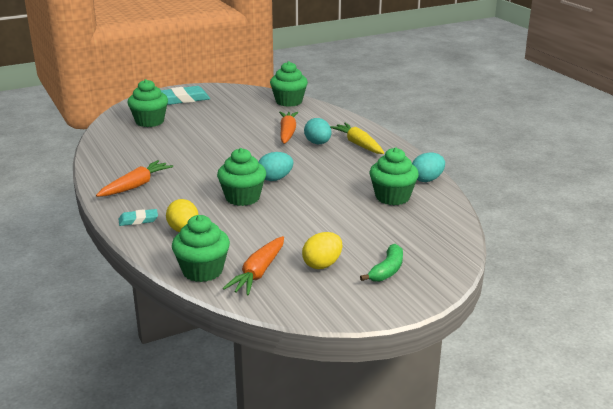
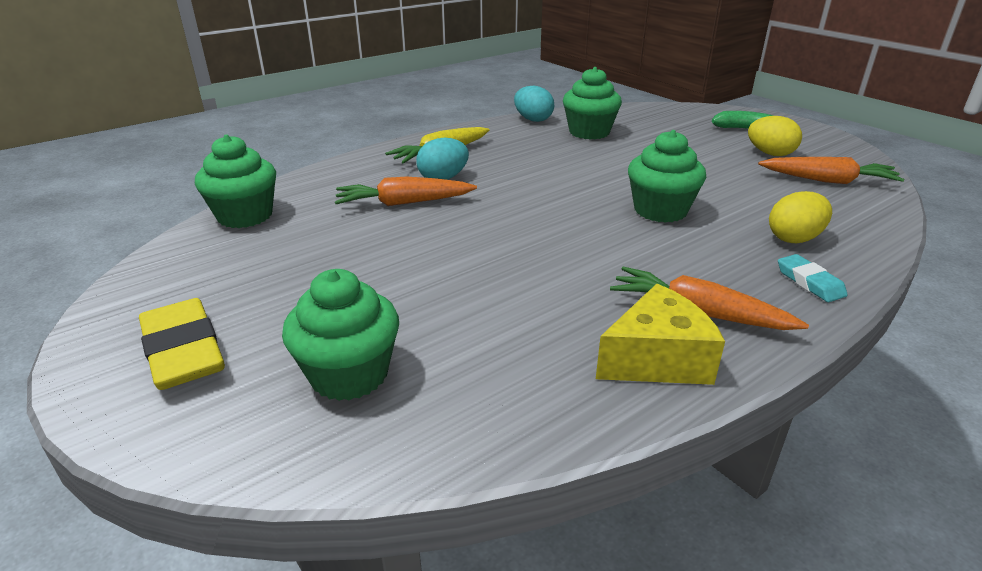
camera: 100 degrees left, 5 degrees up
(113, 171) = (657, 359): none -> yellow cheese
(183, 99) = (183, 351): turquoise eraser -> yellow eraser
(202, 271) = (868, 210): green cupcake -> none
(275, 179) = (583, 195): turquoise egg -> none

